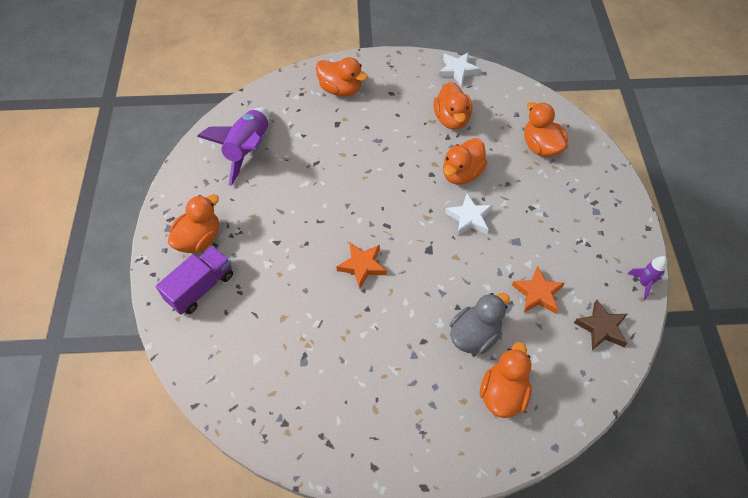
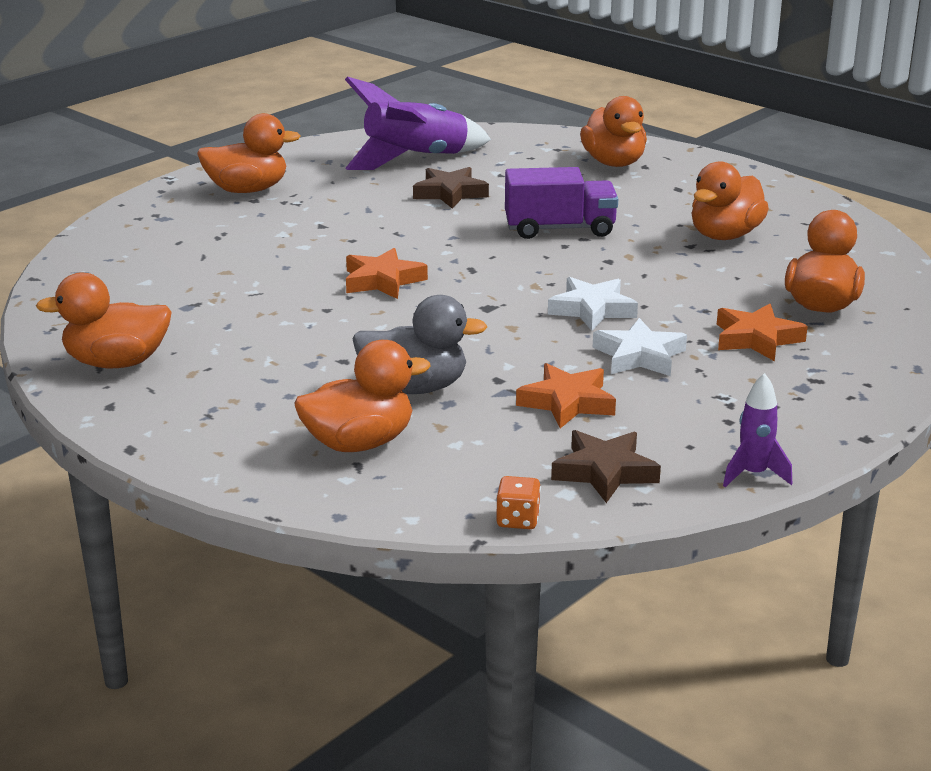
camera: 45 degrees right, 30 degrees down
(201, 287) = (187, 217): purple truck -> purple truck (559, 229)
(301, 168) = (450, 193): none -> brown star
(457, 70) = (813, 206): white star -> white star (639, 356)
(461, 173) = (652, 276): orange duck -> orange duck (116, 363)
(547, 190) = (756, 339): none -> orange star
(611, 386) = (518, 520): none -> orange dice

